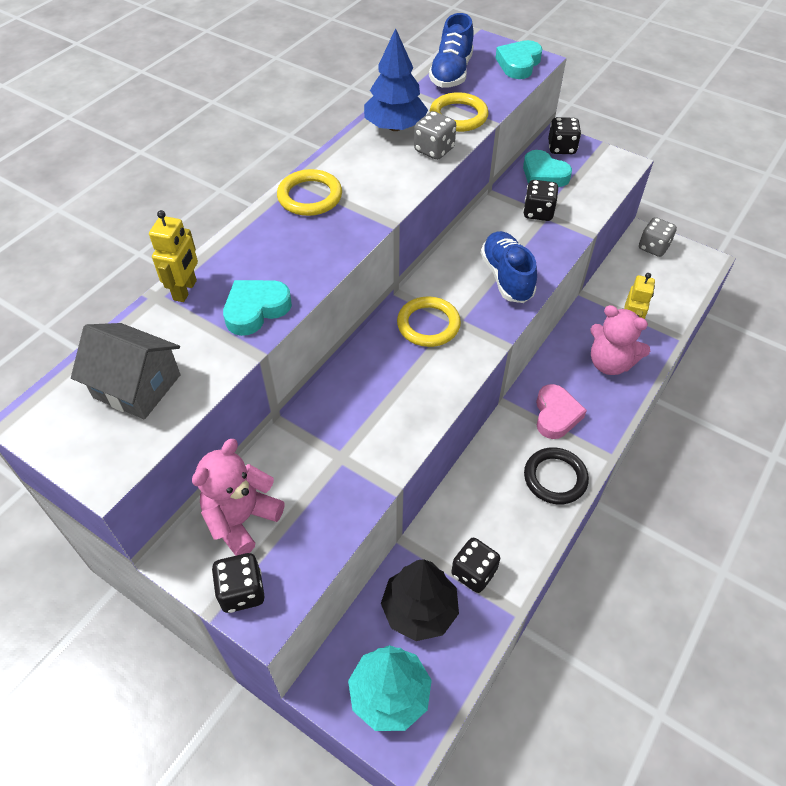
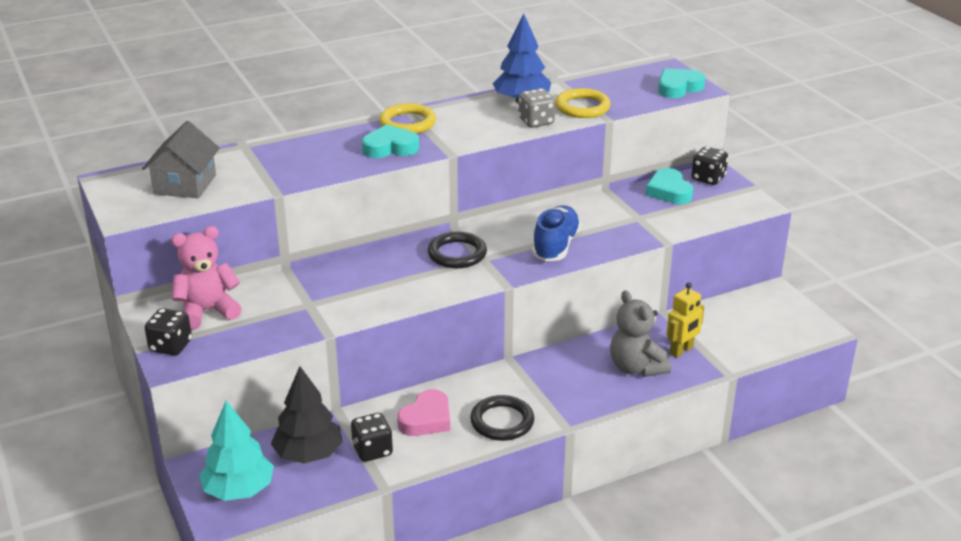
camera: 30 degrees right, 20 degrees down
(137, 386) = (185, 184): grey house -> grey house turned 45 degrees clockwise
(185, 290) = (265, 148): yellow robot -> none
(256, 310) = (300, 171): turquoise heart -> turquoise heart (390, 148)
(428, 324) = (457, 254): yellow ring -> black ring
(451, 73) = (610, 79): blue shoe -> none
(538, 212) = (633, 214): black dice -> none
(556, 415) = (547, 383): pink heart -> pink heart (426, 419)
(610, 363) = (636, 367): pink teddy bear -> grey teddy bear
(653, 247) = (774, 303): grey dice -> none

